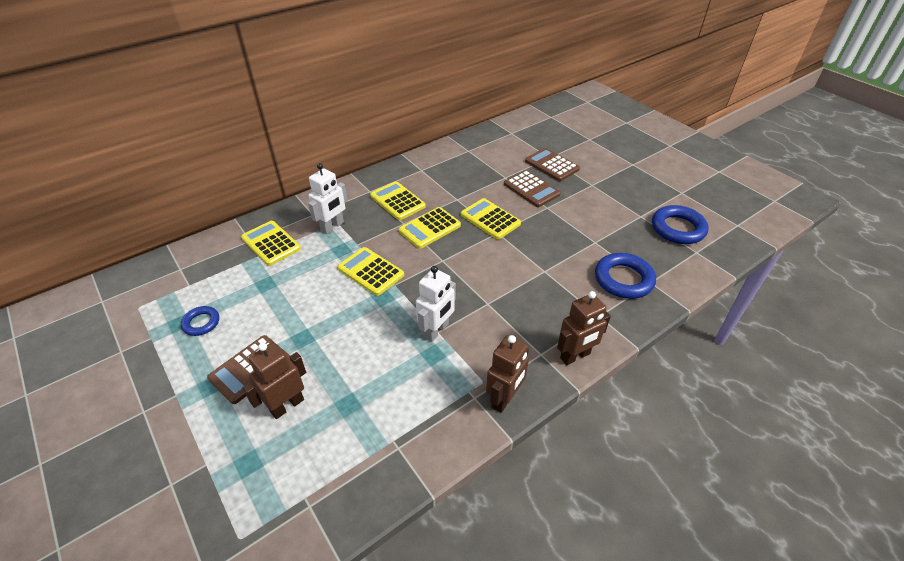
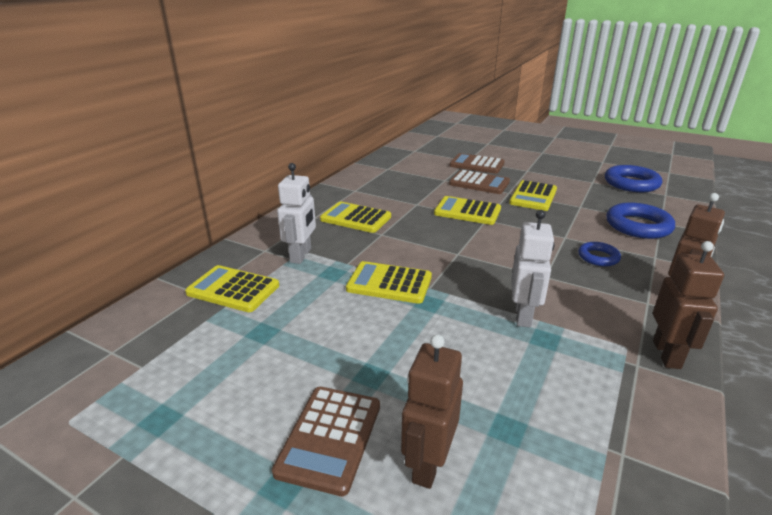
camera: 25 degrees left, 15 degrees down
(201, 323) = (200, 406): blue ring -> blue ring (598, 257)
(429, 228) = (414, 231): yellow calculator -> yellow calculator (533, 196)

